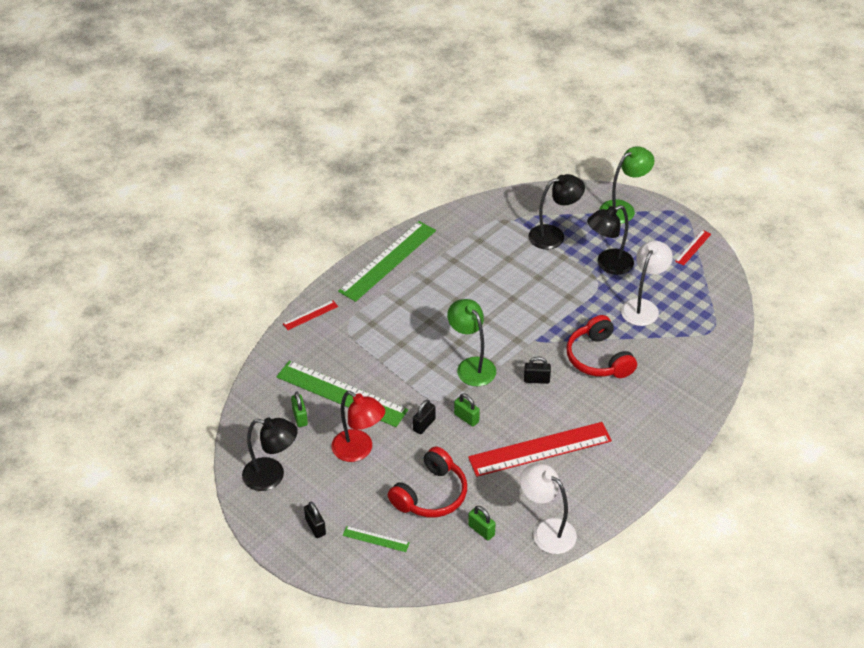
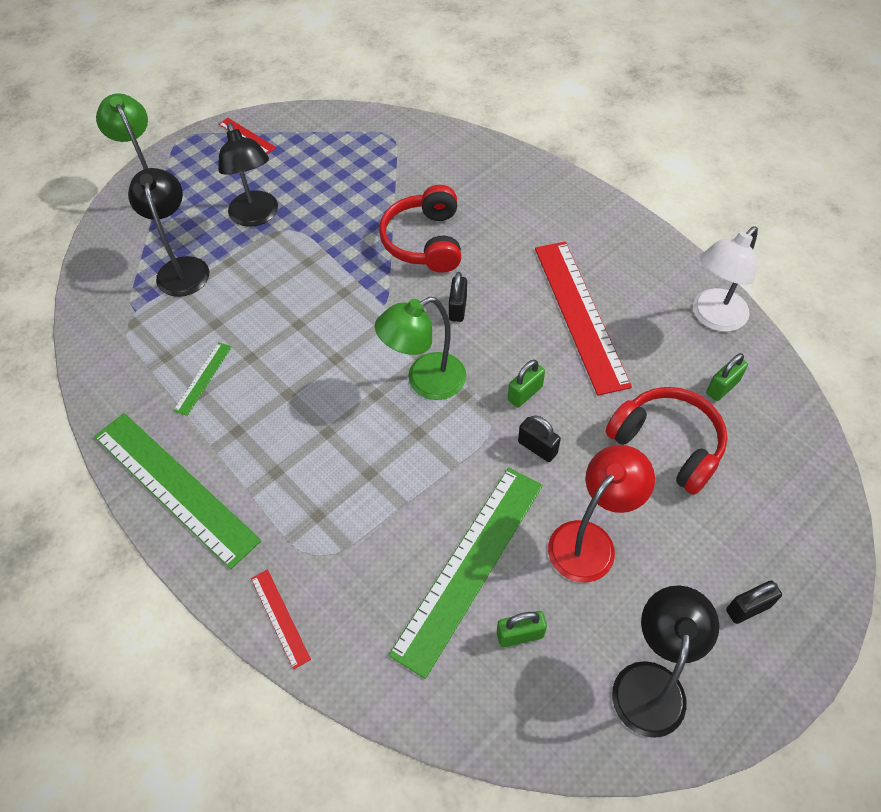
camera: 85 degrees left, 10 degrees up
(376, 539) = (757, 520): green ruler -> green ruler (203, 378)
(599, 358) = (425, 241): red headphones -> red headphones turned 105 degrees clockwise
(643, 307) = (341, 191): white lamp -> none

